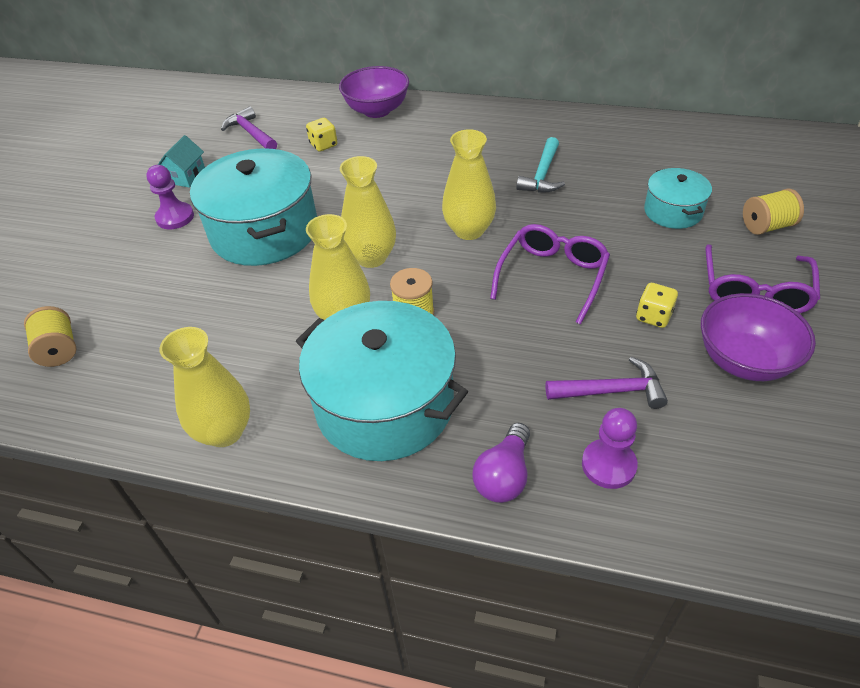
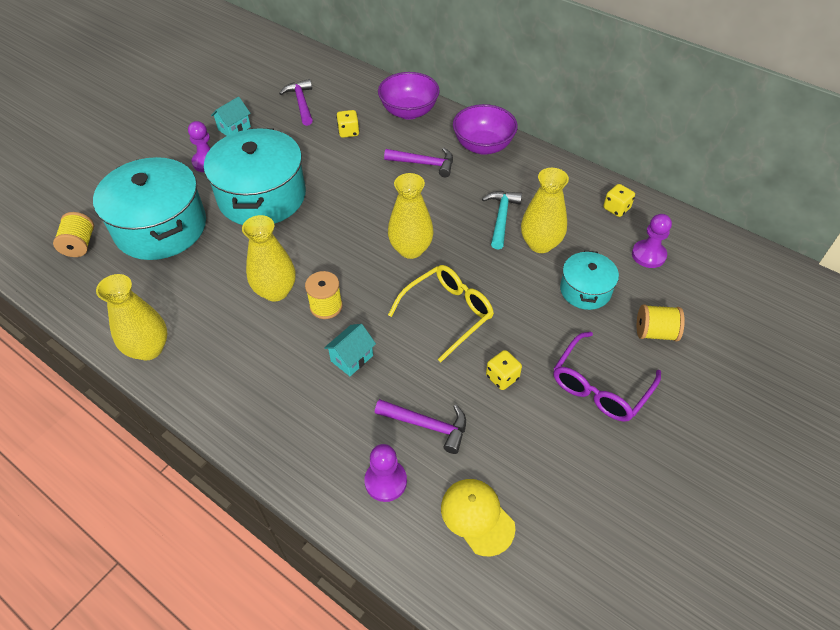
camera: 20 degrees right, 5 degrees up
(371, 257) = (324, 247): yellow vase -> yellow vase (540, 244)
(384, 405) = (262, 371): turquoise pot -> turquoise pot (161, 227)
(426, 151) = (424, 164): none -> purple hammer
(480, 355) = (352, 358): none -> turquoise house
(504, 475) = (309, 458): purple light bulb -> none
(542, 175) = (501, 218): turquoise hammer -> turquoise hammer turned 150 degrees clockwise
(552, 276) = (448, 313): purple glasses -> yellow glasses
(647, 135) = (616, 208): none -> yellow dice
(707, 164) = (648, 255): none -> purple pawn
(732, 461) = (477, 517): none -> yellow cap
(744, 360) = (546, 442): purple bowl -> purple bowl (483, 146)

